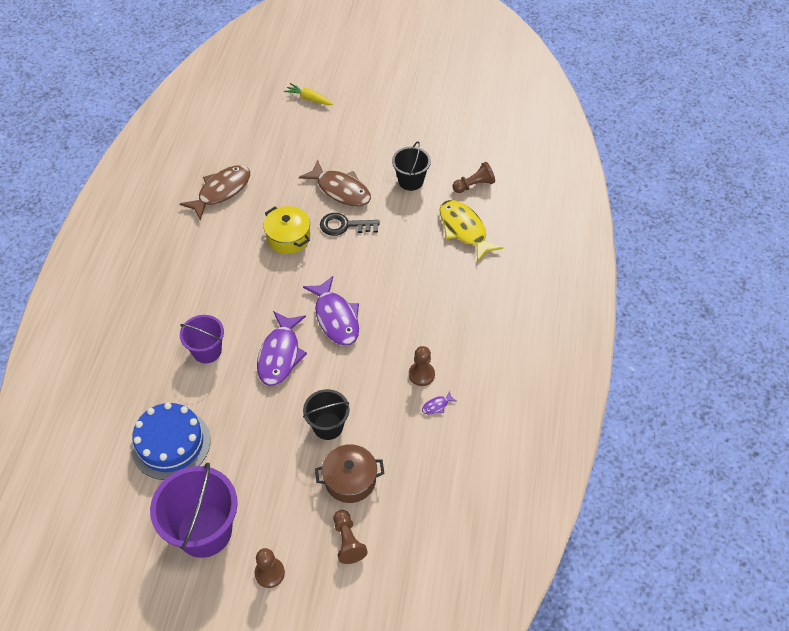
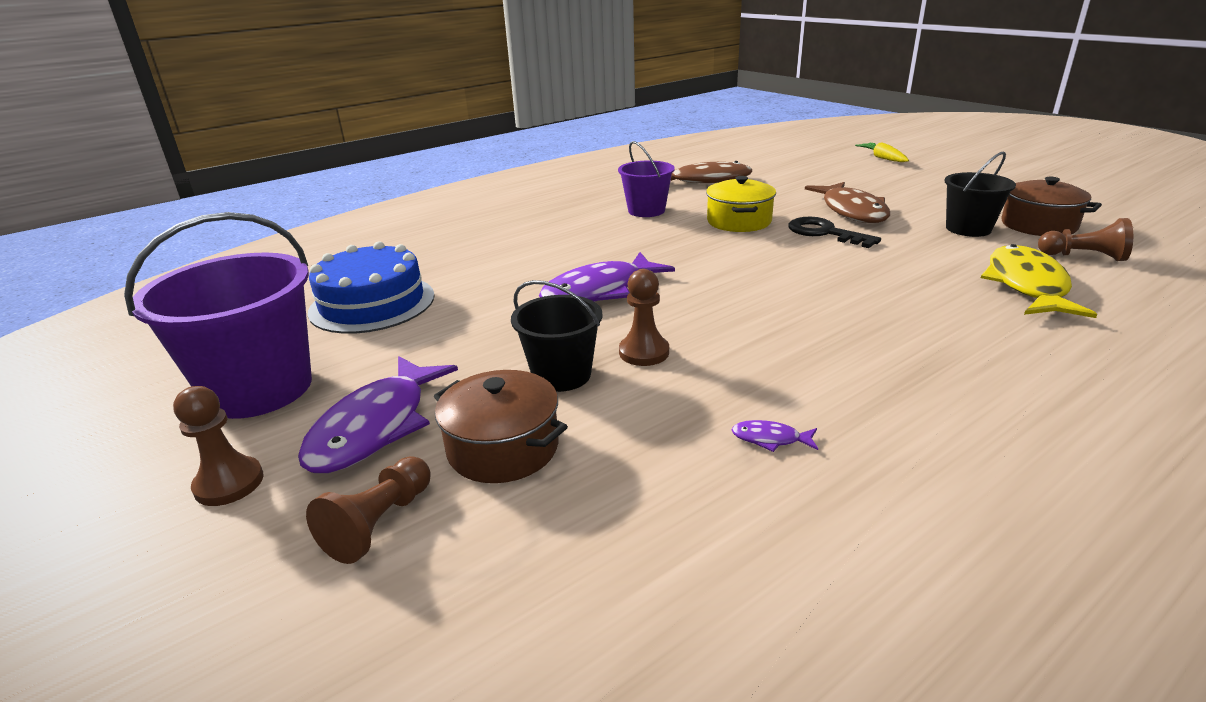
camera: 45 degrees right, 25 degrees down
(207, 351) = (526, 259): purple bucket -> purple bucket (646, 210)
(336, 318) = (716, 290): purple fish -> purple fish (376, 426)
(421, 374) = (784, 391): brown pawn -> brown pawn (644, 352)
(440, 158) = (1038, 225): none -> brown pot

